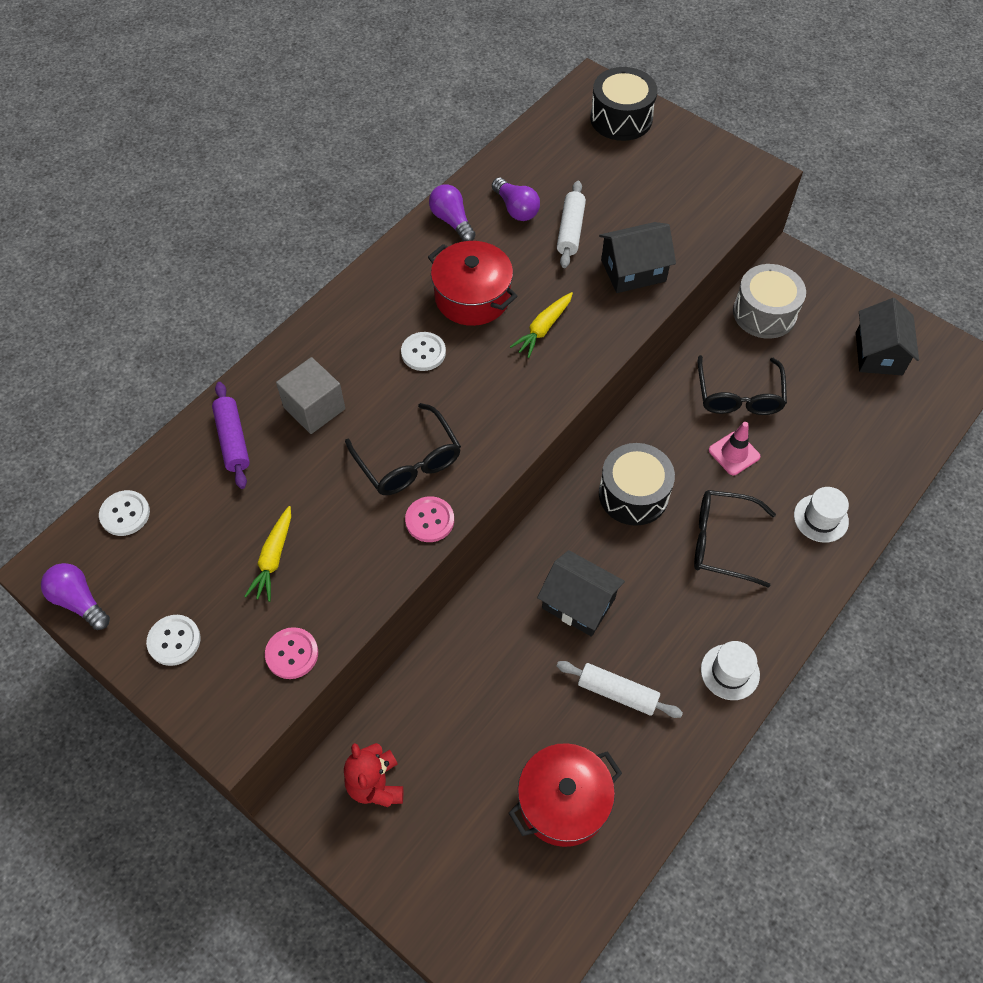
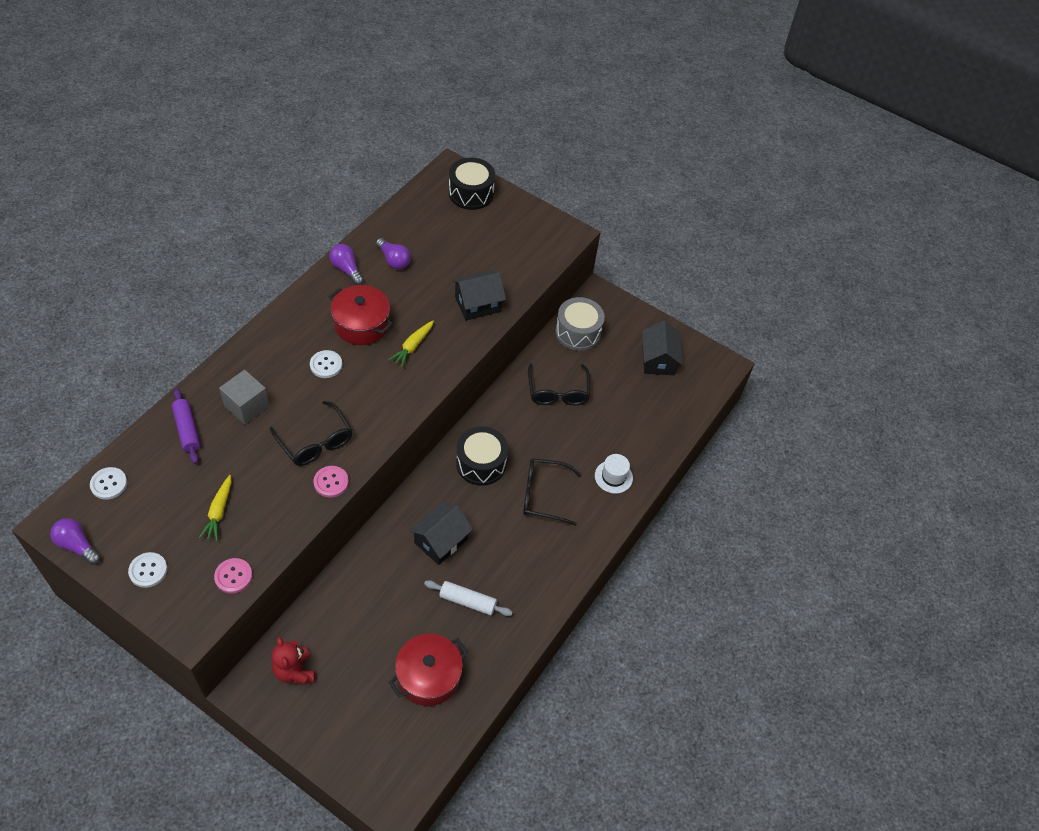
camera: 10 degrees left, 5 degrees down
(570, 230) = (433, 276): white rolling pin -> none
(578, 603) = (440, 541): black house -> black house turned 75 degrees counterclockwise
(730, 672) = (547, 584): white hat -> none
(734, 453) = (553, 433): pink traffic cone -> none

